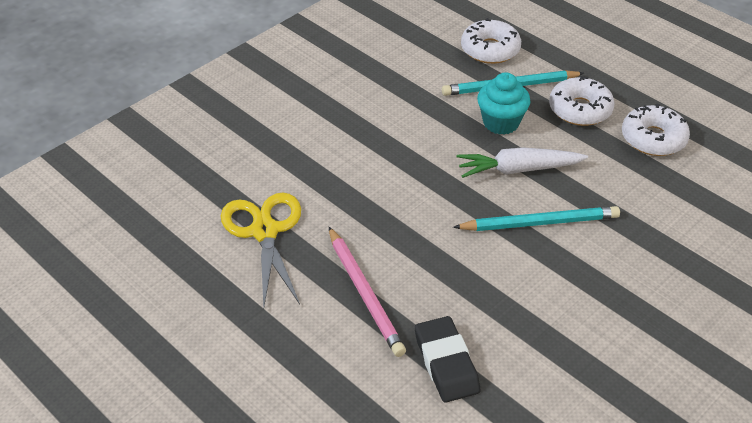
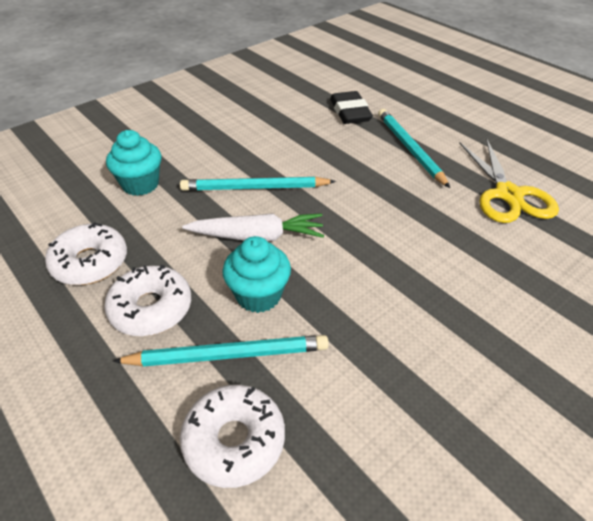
camera: 175 degrees left, 0 degrees up
(365, 293) = (409, 149): pink pencil -> turquoise pencil
(665, 219) = (140, 184): none -> turquoise cupcake

